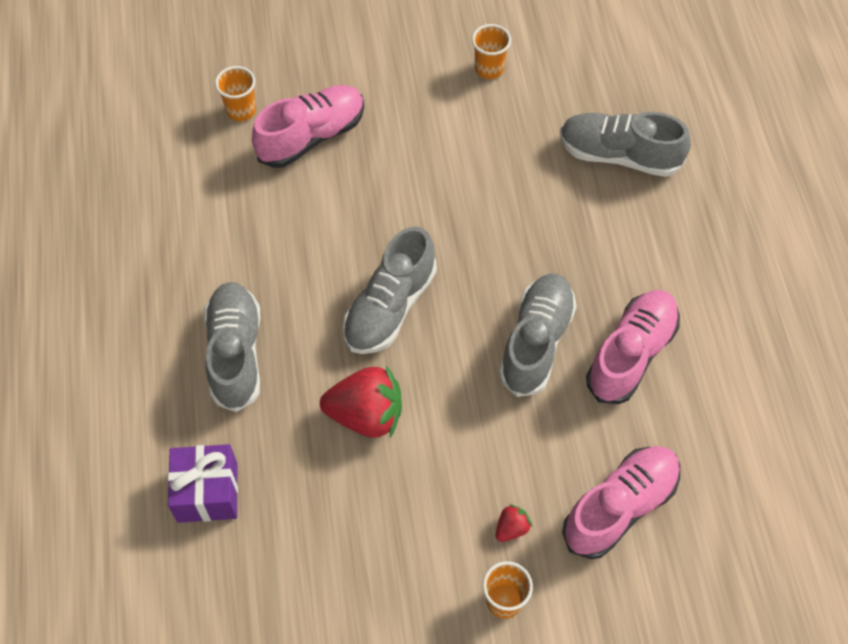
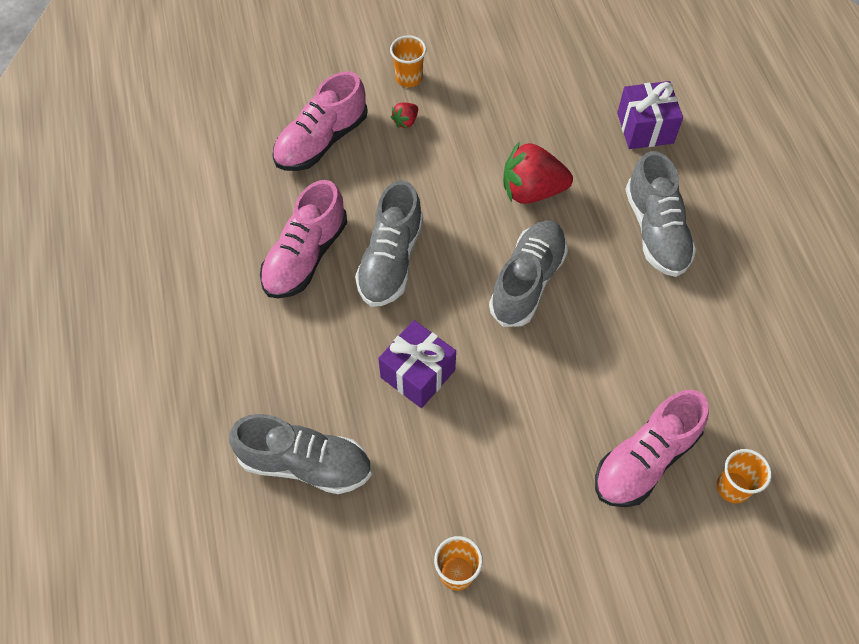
camera: 175 degrees right, 0 degrees up
(512, 223) = (418, 374): none -> purple gift

